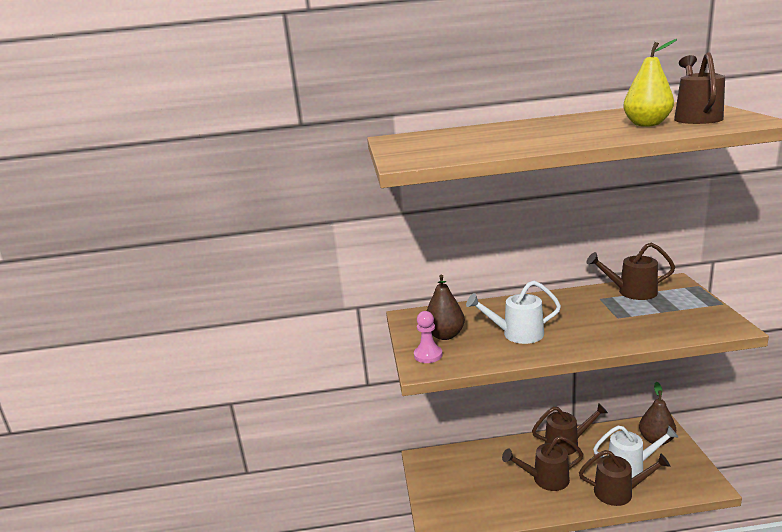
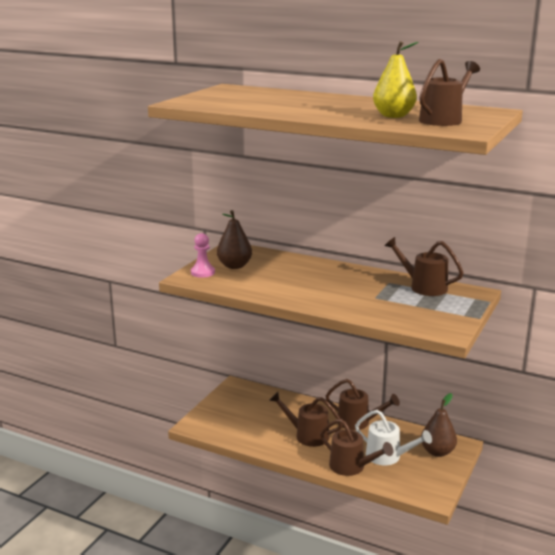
camera: 30 degrees right, 0 degrees up
(516, 334) = (282, 281): white watering can -> none

